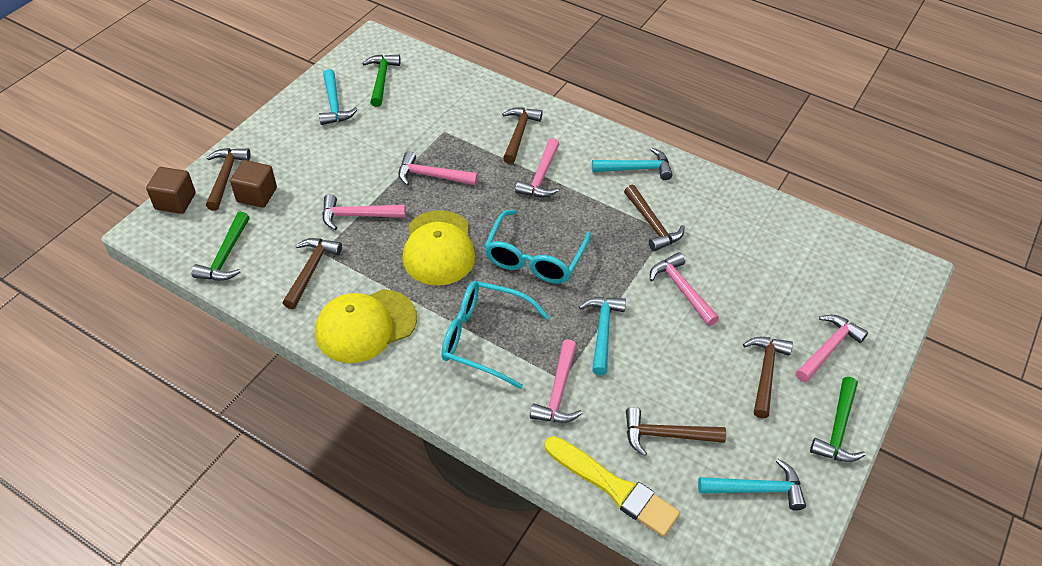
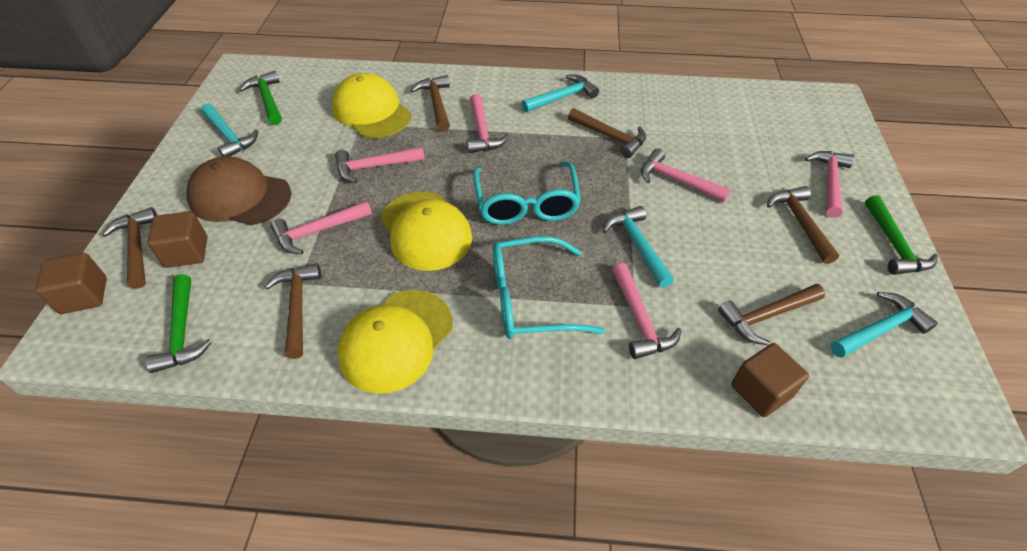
camera: 25 degrees left, 0 degrees up
(316, 162) = (240, 196): none -> brown cap
(459, 122) = (371, 111): none -> yellow cap
(613, 487) = (761, 391): yellow brush -> brown cube

